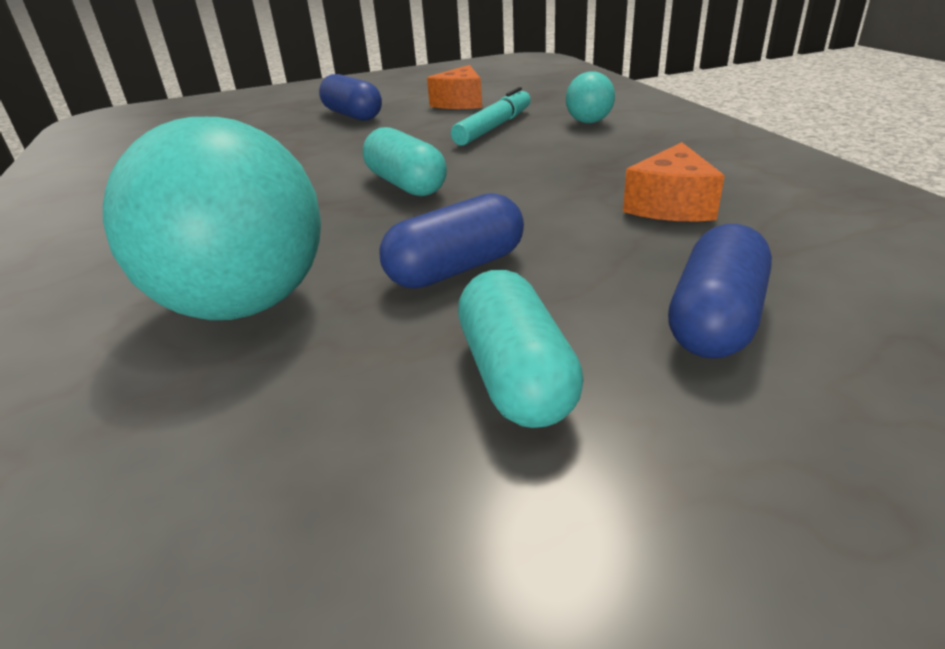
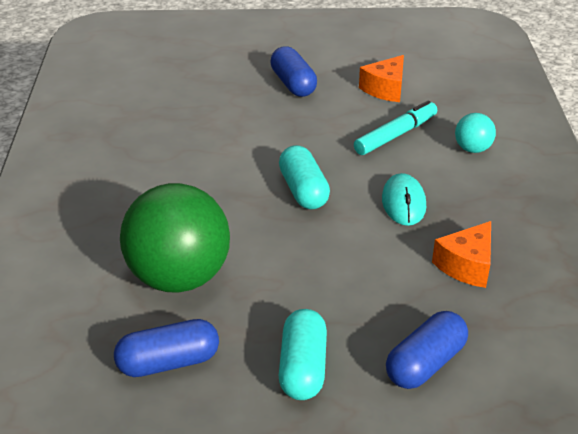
camera: 15 degrees right, 5 degrees up
(245, 304) = (179, 277): turquoise ball -> green ball
(456, 269) = (304, 283): blue capsule -> blue capsule (168, 362)
(543, 171) = (403, 203): none -> turquoise mouse

